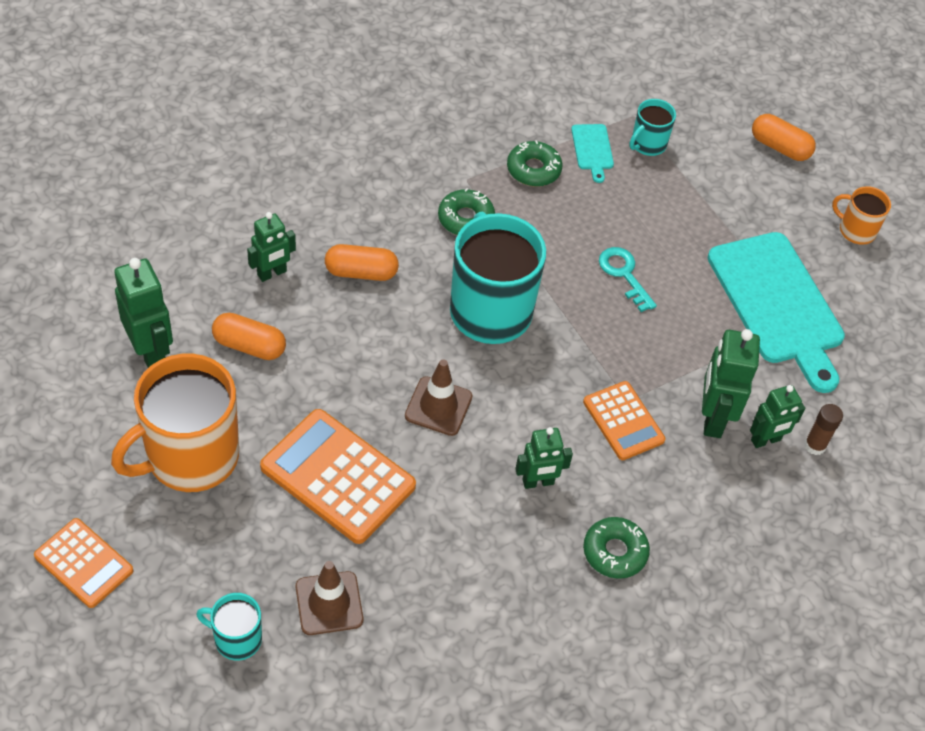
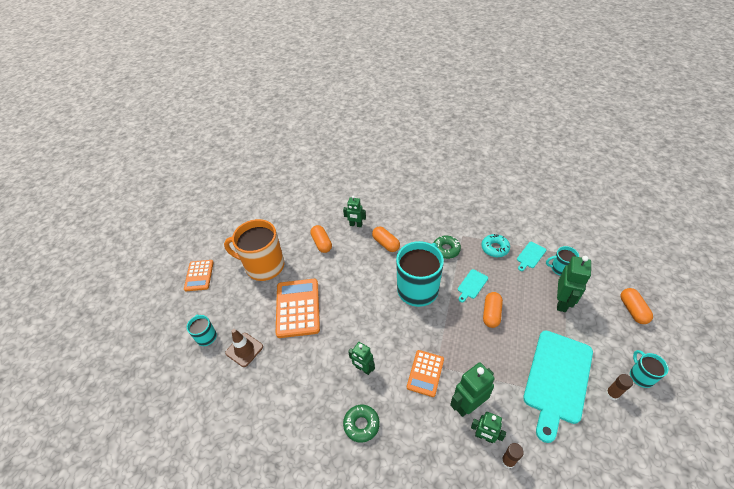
camera: 55 degrees right, 5 degrees down
(151, 353) = (291, 225): green robot -> green robot (562, 302)
(438, 406) = (359, 310): brown traffic cone -> none
(533, 169) = (495, 248): green donut -> turquoise donut
(558, 250) = (472, 285): none -> turquoise cutting board
(624, 274) = (491, 314): turquoise key -> orange capsule
(846, 276) = (612, 394): none -> brown glue stick
(856, 230) = (641, 376): orange mug -> turquoise mug

